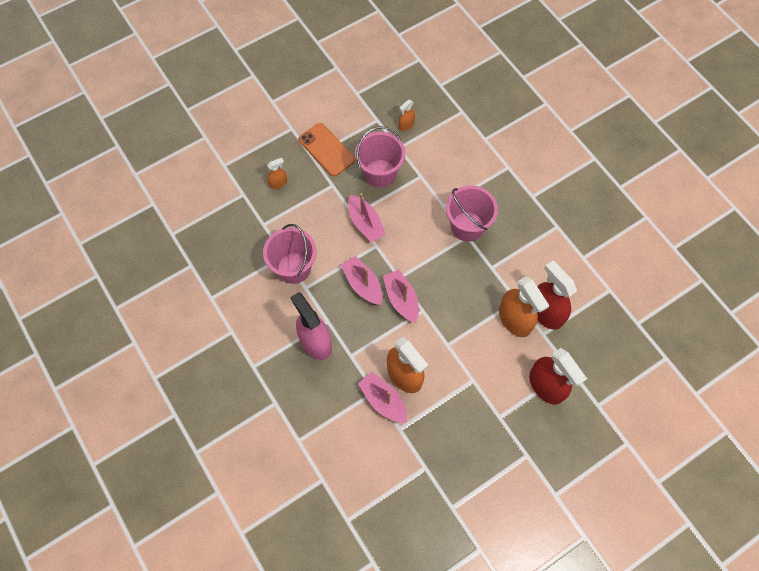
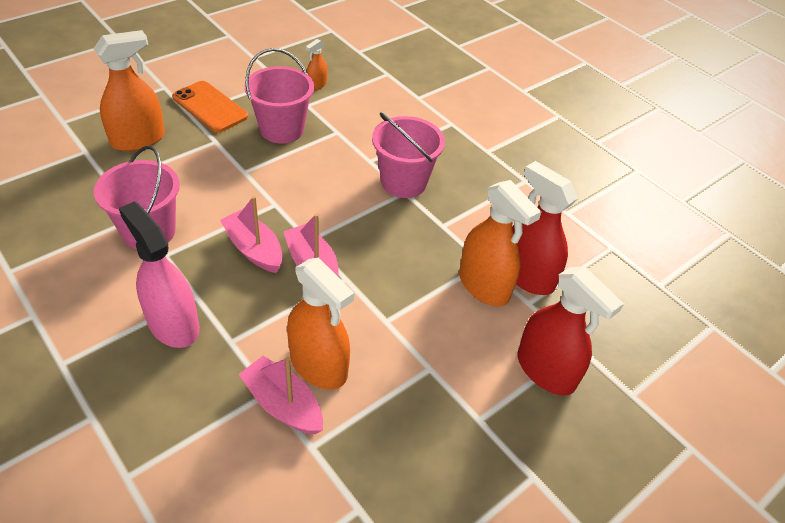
camera: 10 degrees left, 20 degrees down
(278, 183) = (138, 139): orange spray bottle -> orange spray bottle, size x2.06
(365, 223) = (260, 180): pink boat -> none

